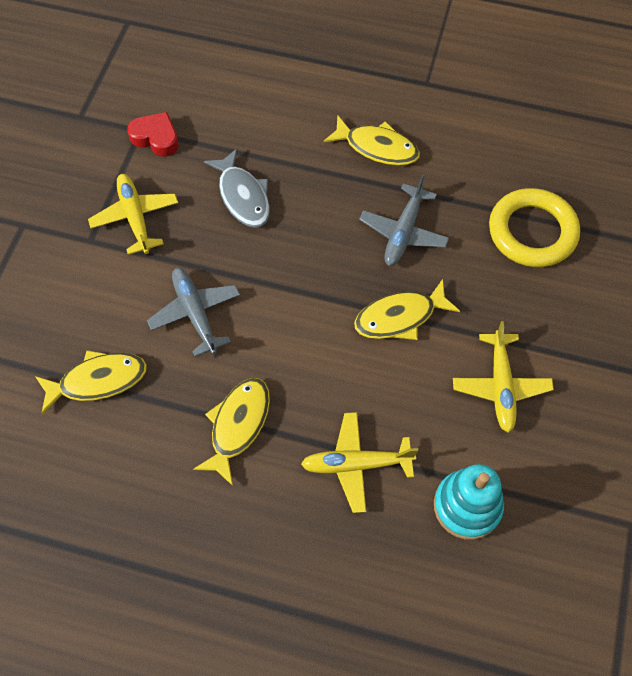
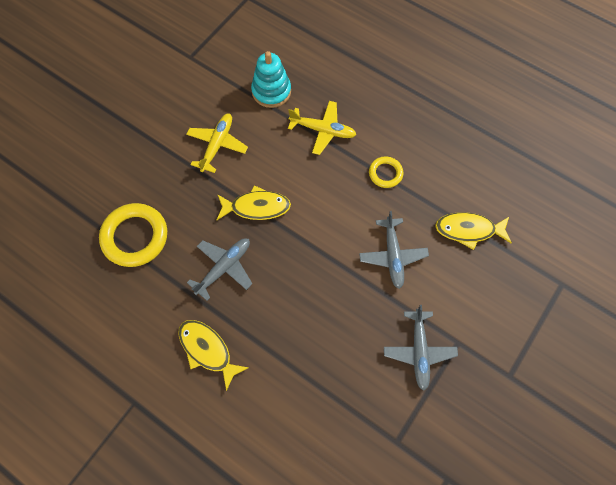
camera: 160 degrees left, 5 degrees up
(135, 218) = (419, 351): yellow plane -> grey plane
(156, 138) = (385, 428): red heart -> none
(238, 425) = (385, 173): yellow fish -> yellow ring
(243, 196) = (330, 341): grey fish -> none

